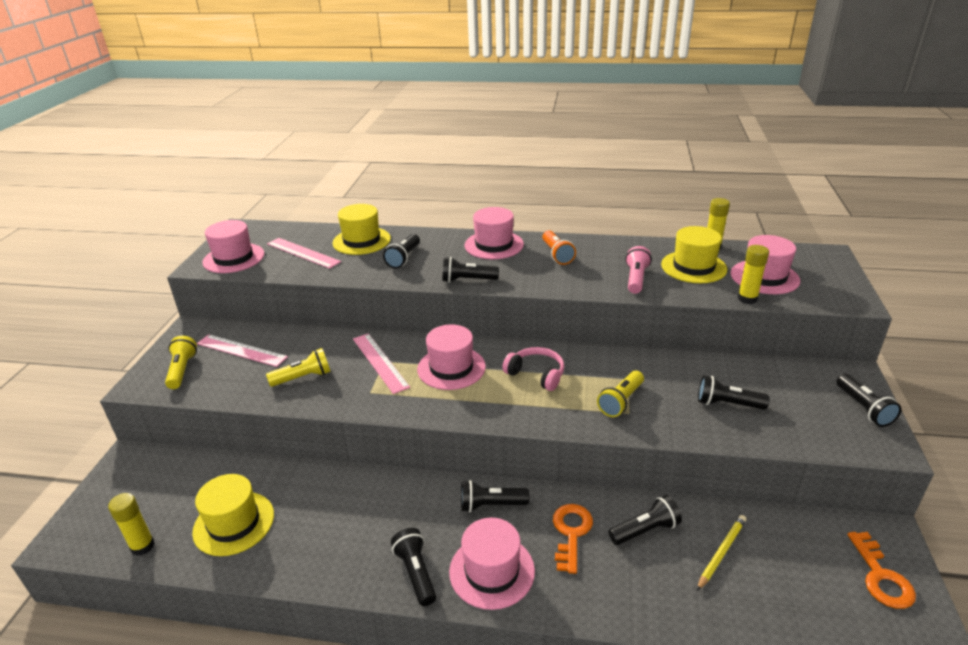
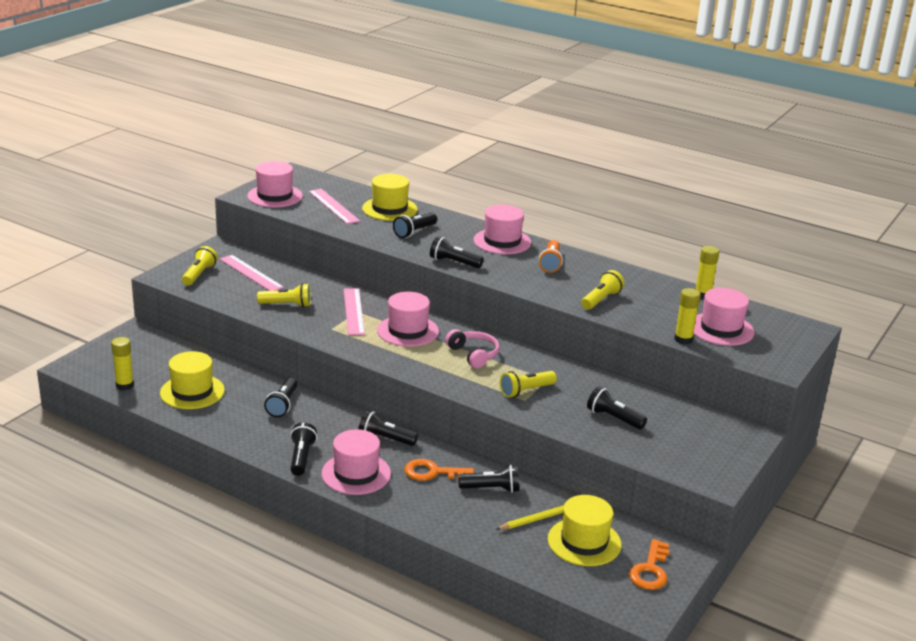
camera: 20 degrees right, 5 degrees down
(571, 533) = (433, 472): orange key -> orange key turned 120 degrees counterclockwise
(636, 279) = (601, 300): pink flashlight -> yellow flashlight
(693, 267) = (665, 305): yellow hat -> yellow hat (584, 542)
(863, 408) = (729, 455): black flashlight -> black flashlight (283, 405)

